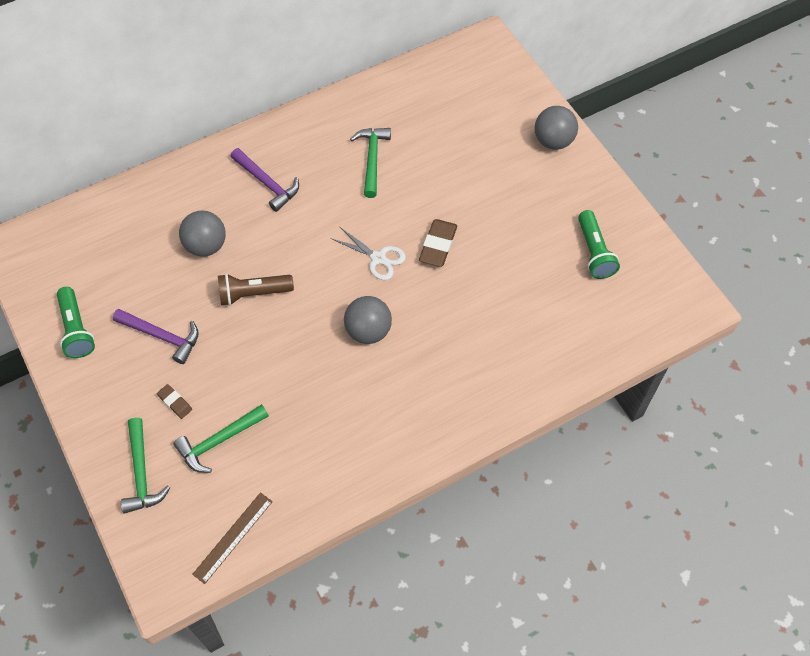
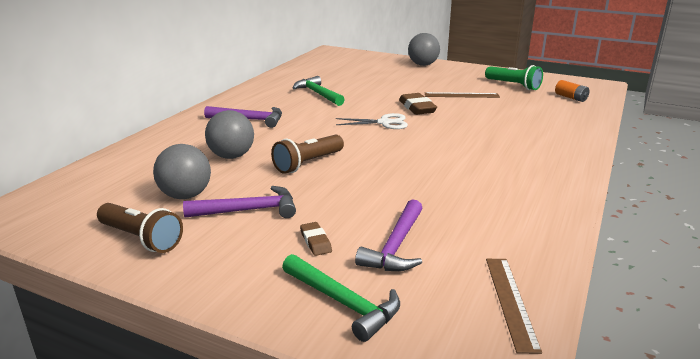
camera: 35 degrees left, 35 degrees down
(76, 329) = (141, 239): green flashlight -> brown flashlight
(175, 402) = (315, 242): brown eraser -> brown eraser turned 60 degrees clockwise
(219, 441) = (396, 246): green hammer -> purple hammer
(368, 331) = (429, 150): grey ball -> grey ball (185, 195)
(512, 243) = (461, 95): none -> brown ruler
(621, 315) = (571, 98): none -> orange battery

